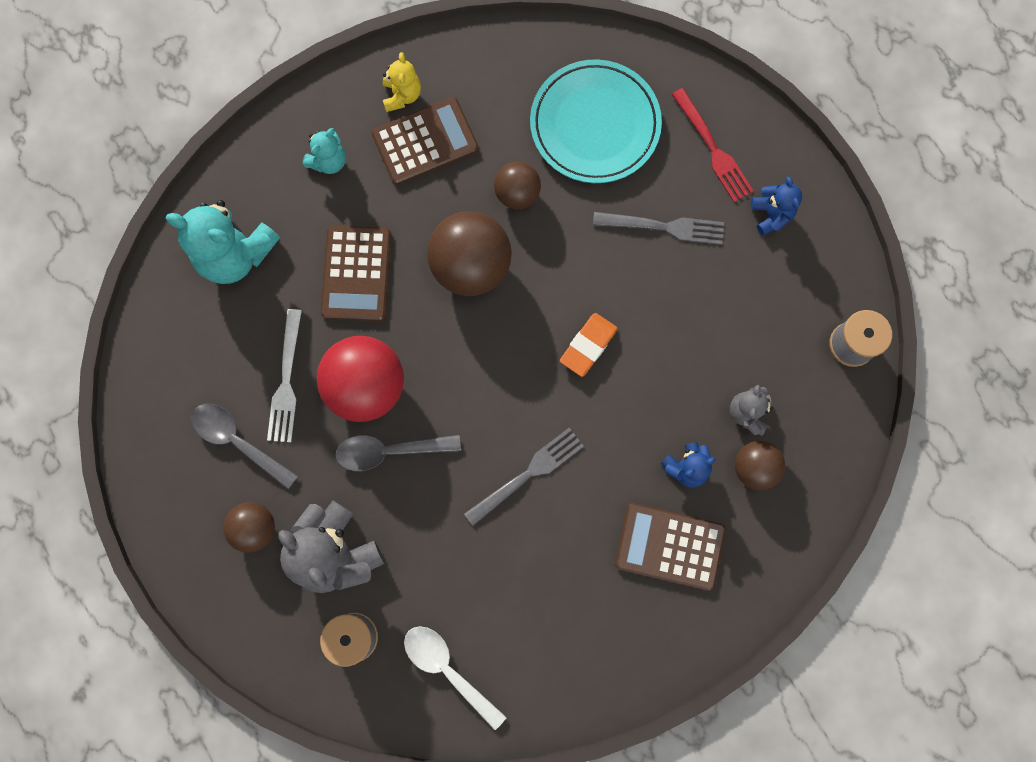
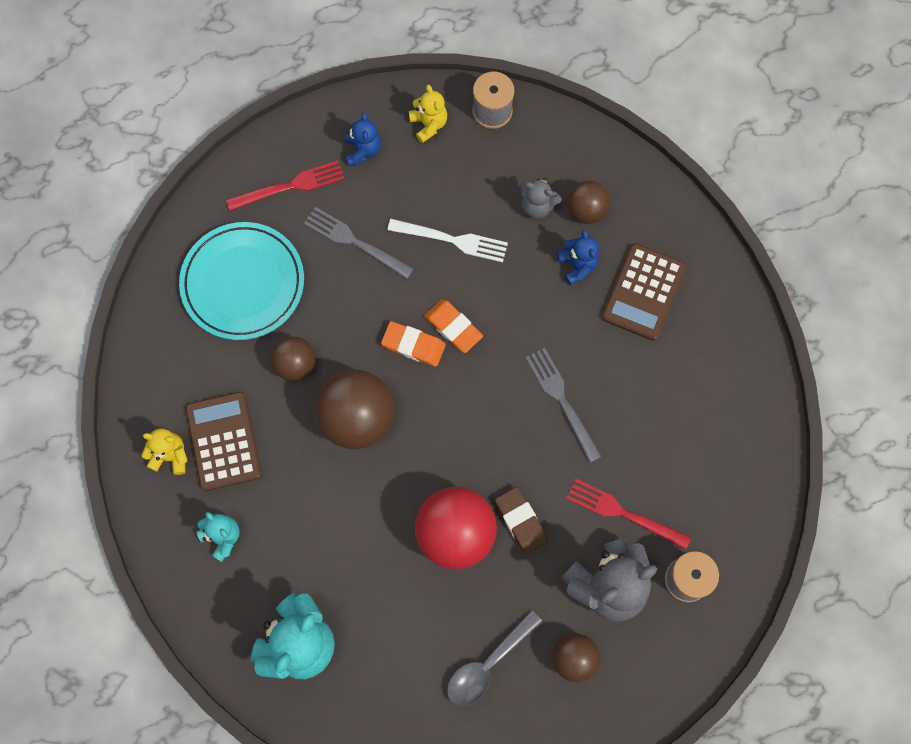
camera: 80 degrees left, 5 degrees down
(286, 381) = (436, 609): white fork -> white fork (452, 240)
(356, 274) = (343, 527): brown calculator -> none
(389, 451) = (520, 521): grey spoon -> brown eraser
(415, 558) = (623, 513): none -> red fork
(448, 669) = (725, 499): white spoon -> none
(560, 308) = (413, 345): none -> orange eraser
(663, 227) = (355, 242): grey fork -> grey fork turned 75 degrees counterclockwise
(771, 215) = (363, 150): blue teddy bear -> blue teddy bear turned 90 degrees clockwise
(818, 278) = (429, 124): none -> yellow teddy bear

